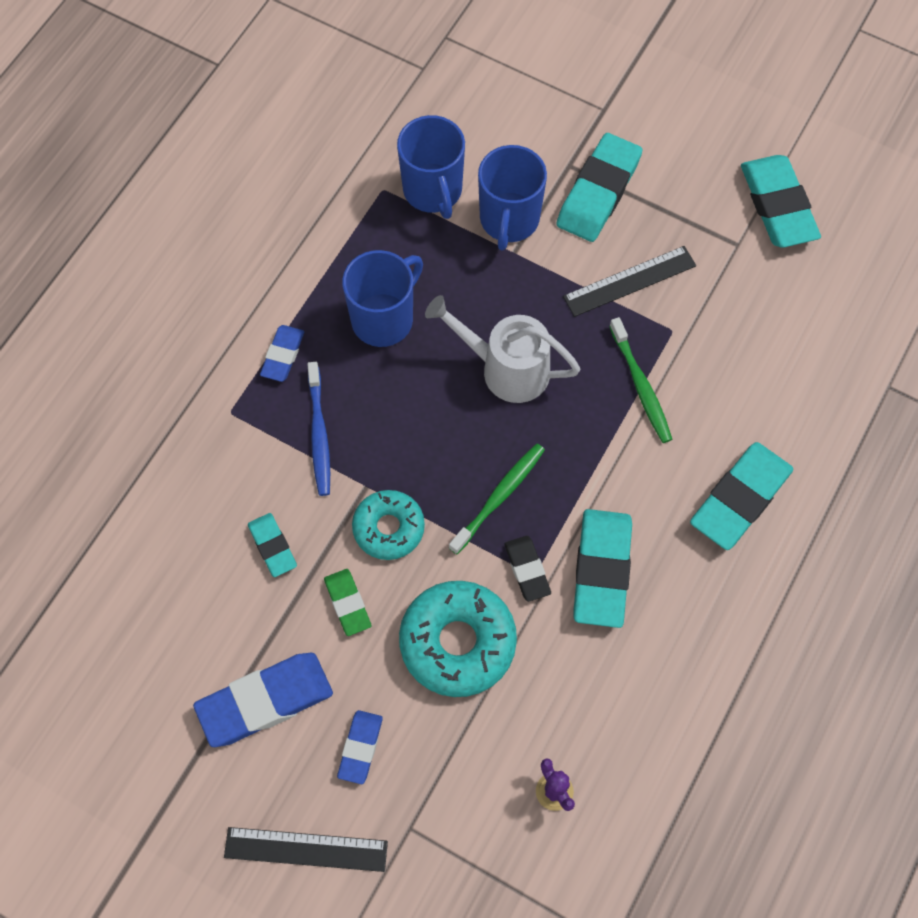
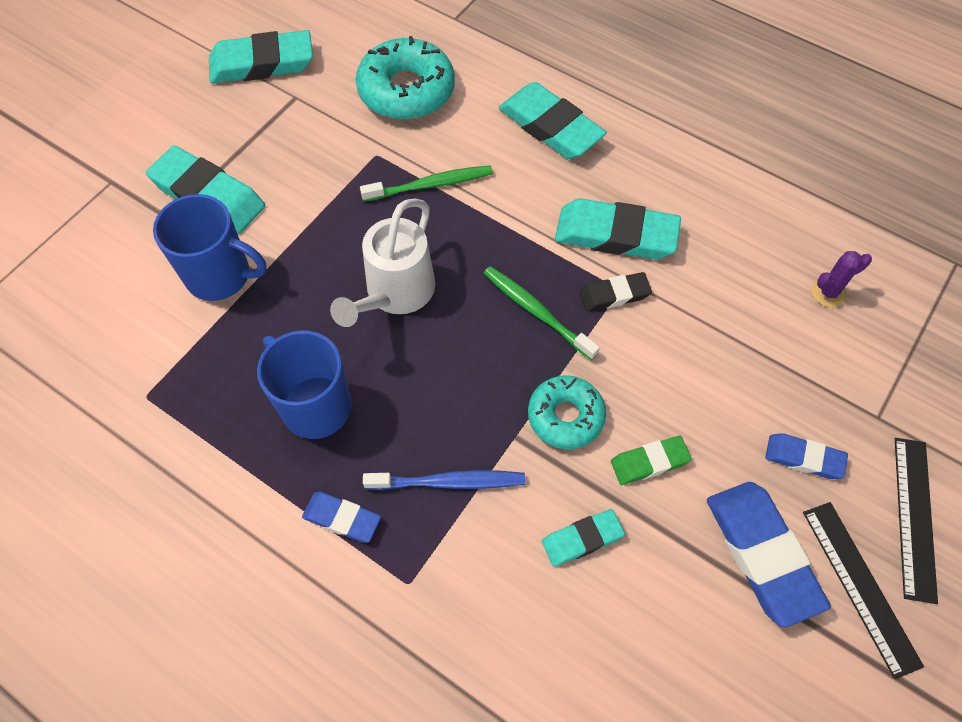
camera: 85 degrees left, 5 degrees down
(433, 191) = (163, 345): blue mug -> none
(457, 642) = (689, 360): turquoise donut -> turquoise donut (406, 90)
(629, 281) = (316, 181): black ruler -> black ruler (860, 586)

